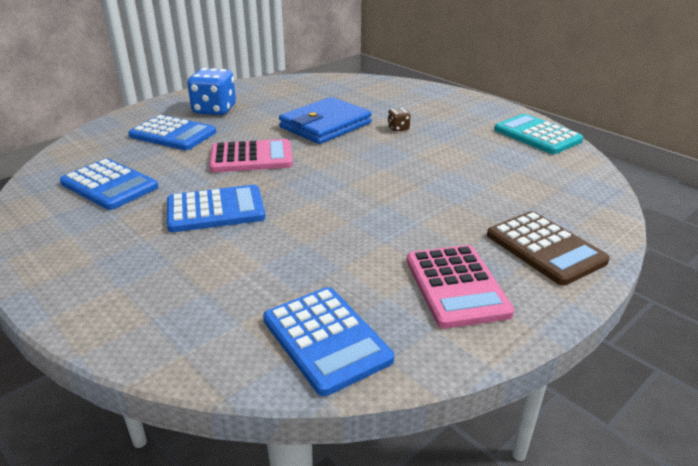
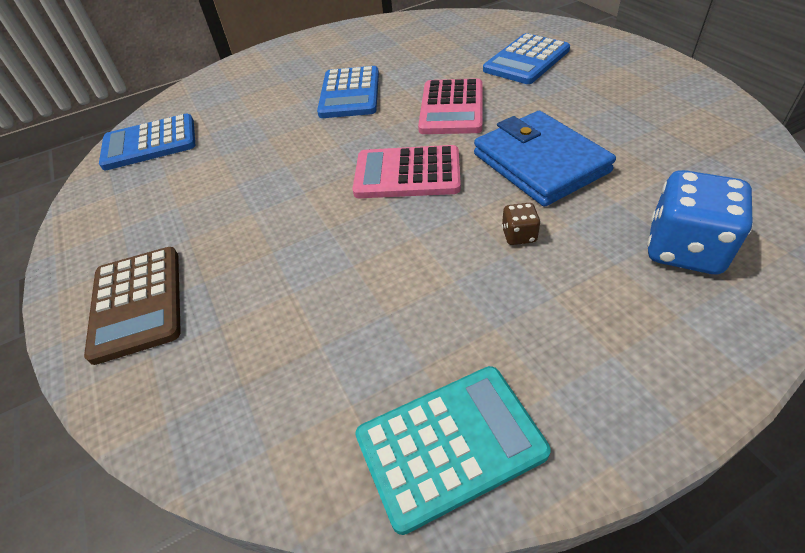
camera: 110 degrees right, 15 degrees up
(109, 185) = (419, 44): blue calculator -> none
(214, 110) = (601, 79): blue dice -> blue dice (684, 249)
(456, 286) = (143, 217): pink calculator -> pink calculator (407, 174)
(545, 248) = (137, 303): brown calculator -> brown calculator turned 90 degrees counterclockwise

